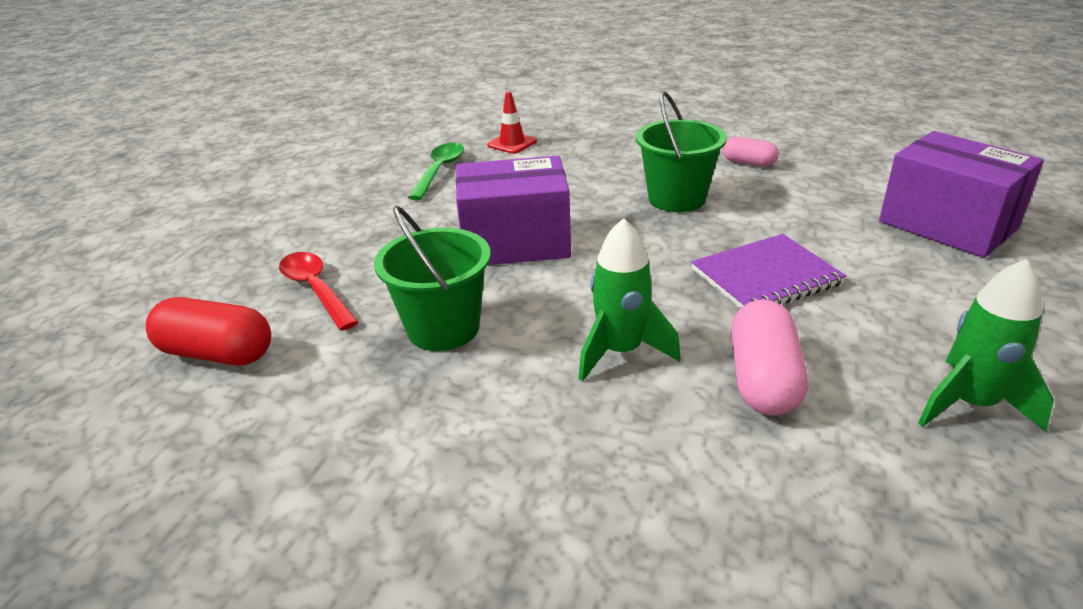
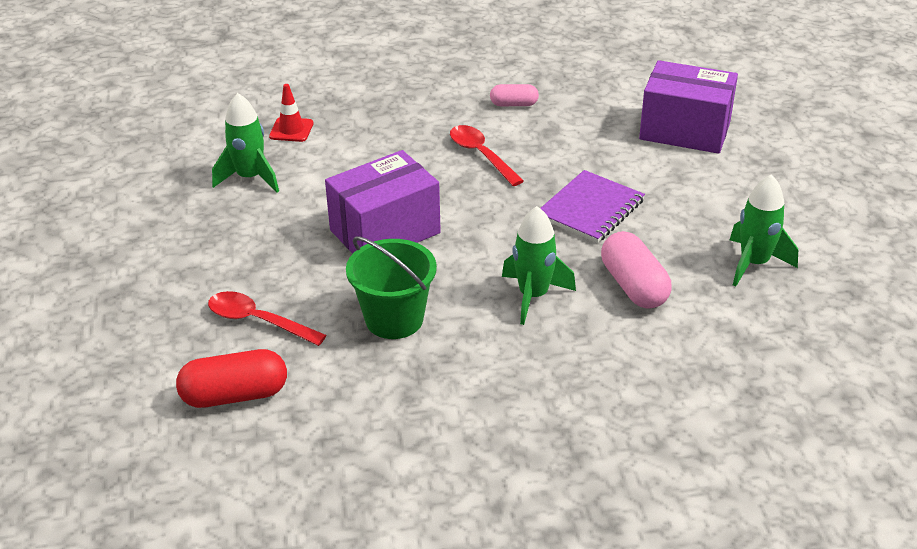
camera: 30 degrees left, 5 degrees up
(439, 171) = (250, 178): green spoon -> green rocket
(676, 198) = (481, 155): green bucket -> red spoon

